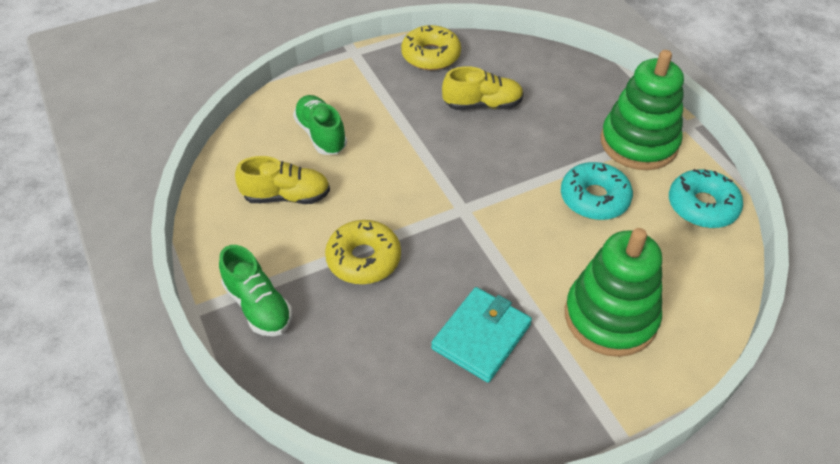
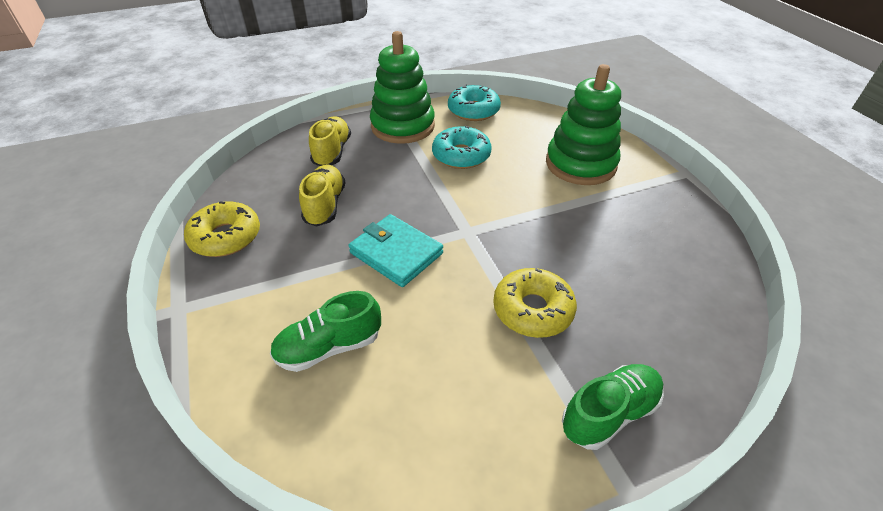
camera: 85 degrees left, 5 degrees down
(286, 196) = (433, 386): yellow shoe -> yellow shoe (332, 152)
(481, 336) = (613, 232): turquoise wallet -> turquoise wallet (396, 253)

